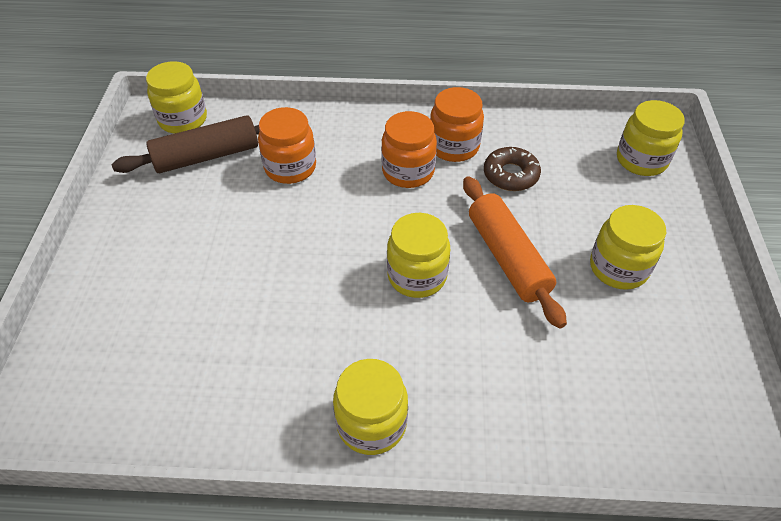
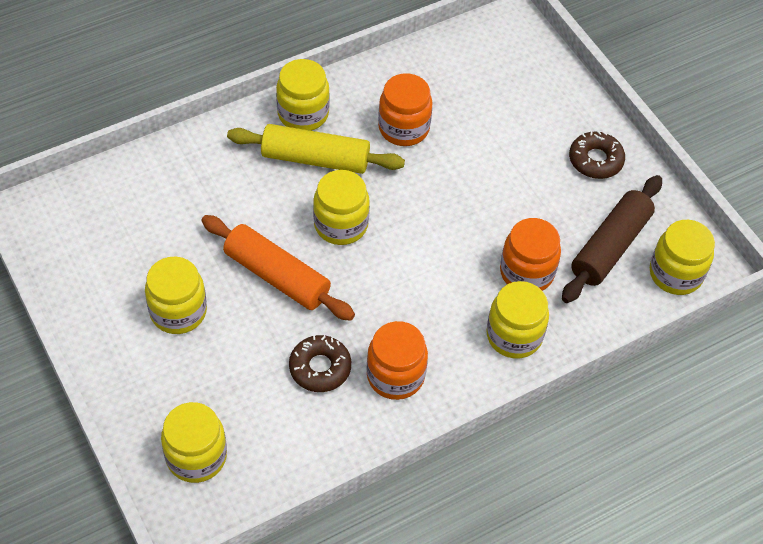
camera: 145 degrees right, 5 degrees up
(135, 224) = (595, 160): none -> brown donut
(342, 134) = (514, 336): none -> yellow jar
(395, 357) = (315, 159): none -> yellow rolling pin
(408, 171) = (418, 322): orange jar -> orange jar (403, 128)

